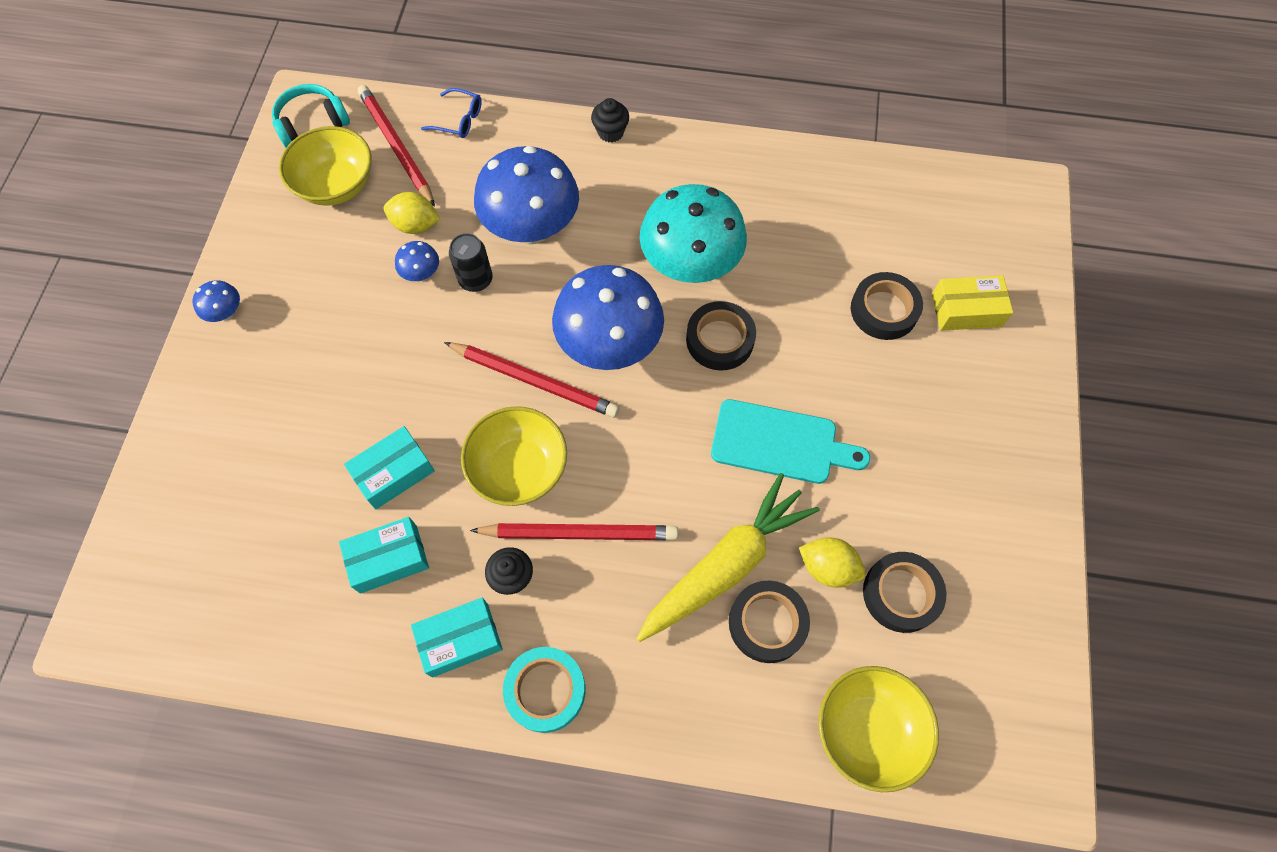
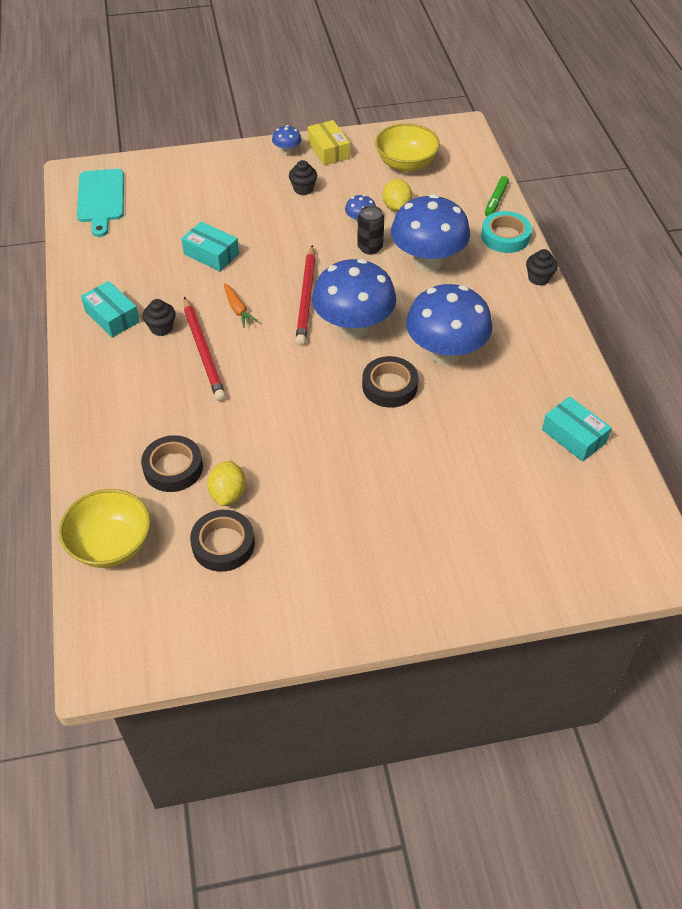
camera: 70 degrees right, 15 degrees down
(312, 124) = (447, 138): turquoise headphones -> none
(319, 318) = (303, 189): none -> black cupcake
(388, 559) = (153, 270): turquoise box -> turquoise box (573, 436)
(397, 147) = (453, 180): red pencil -> none
(459, 120) = (496, 200): blue glasses -> green marker
(519, 469) = (238, 309): yellow bowl -> orange carrot
(545, 690) = (91, 365): turquoise tape -> turquoise tape (505, 236)
(690, 265) = (445, 353): turquoise mushroom -> blue mushroom
(725, 565) = (208, 434): yellow carrot -> none
(780, 443) = (318, 442): turquoise cutting board -> turquoise cutting board (101, 199)
(884, 310) = (472, 482): black tape -> none
(966, 310) = (504, 540): yellow box -> yellow box (328, 150)

